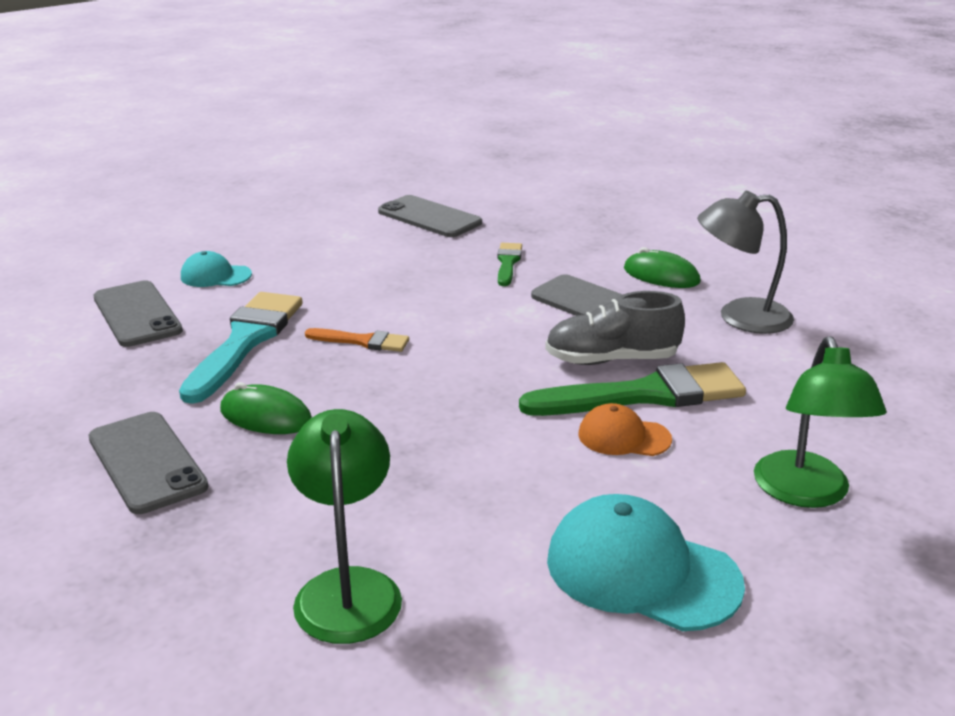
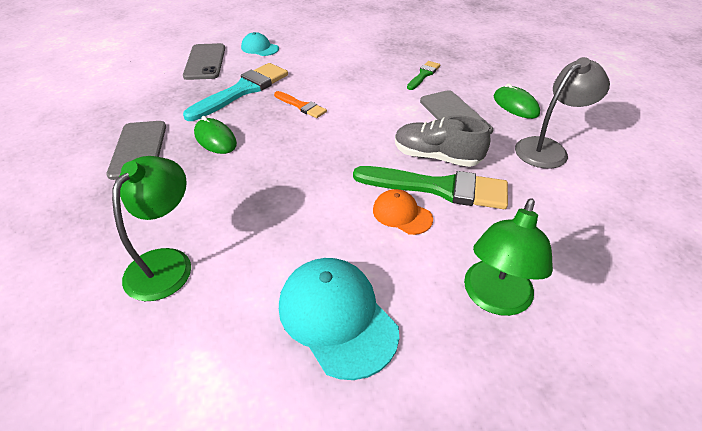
camera: 25 degrees right, 15 degrees up
(429, 217) = (400, 36): grey phone -> none
(740, 317) = (548, 149): grey lamp -> grey lamp turned 120 degrees clockwise

